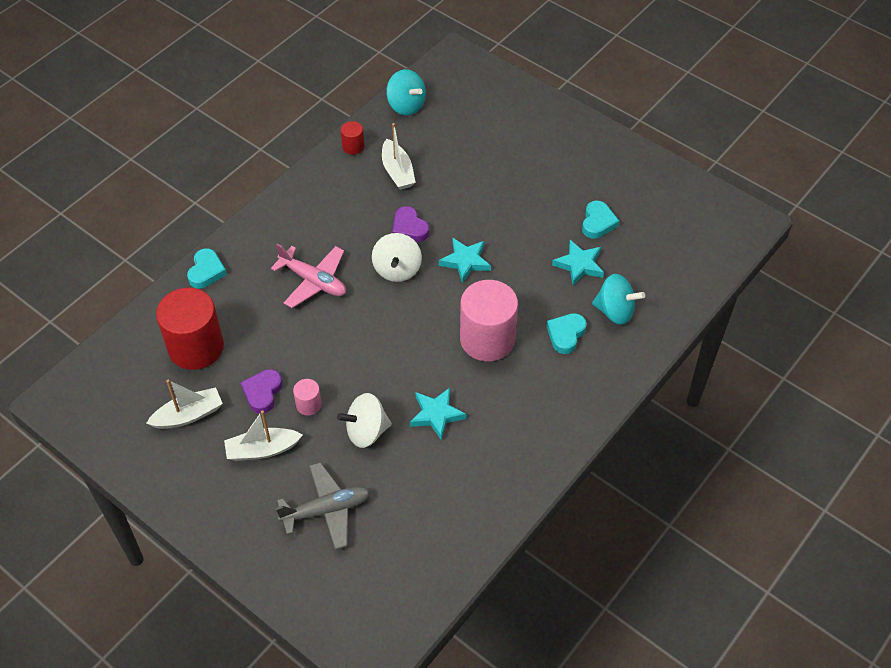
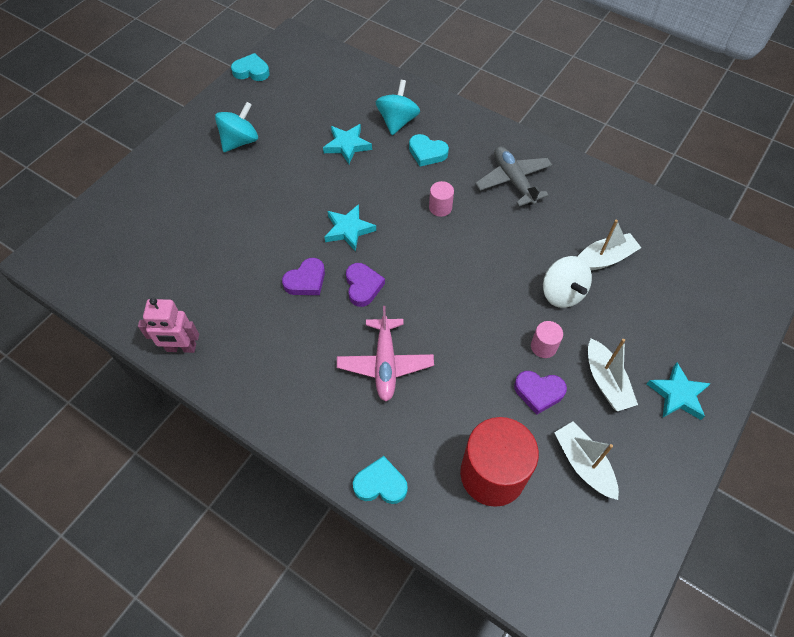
camera: 95 degrees left, 5 degrees up
(313, 281) = (385, 363): pink plane -> pink plane turned 150 degrees clockwise
(326, 510) = (654, 316): grey plane -> grey plane (513, 181)
(353, 146) = (181, 348): red cylinder -> pink robot
(397, 171) = (224, 299): white boat -> white boat (604, 259)
(397, 269) = (363, 286): white spinning top -> purple heart
(406, 105) = (118, 300): turquoise spinning top -> turquoise spinning top (240, 141)
(436, 415) = (531, 240): turquoise star -> turquoise star (678, 394)
(487, 339) = (440, 207): pink cylinder -> pink cylinder, size x0.45
(598, 222) = (296, 133): turquoise heart -> turquoise heart (251, 71)

